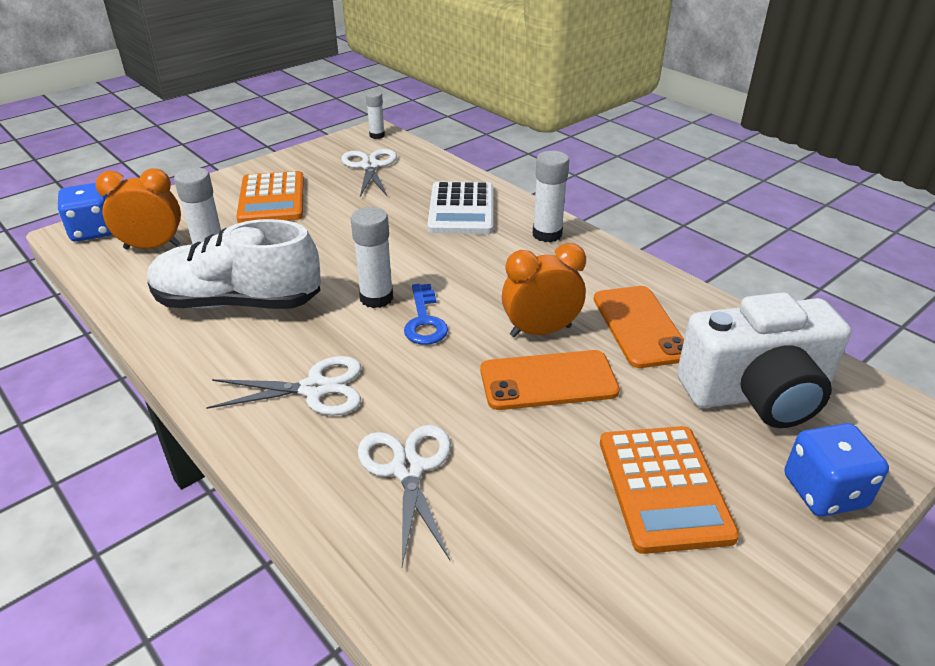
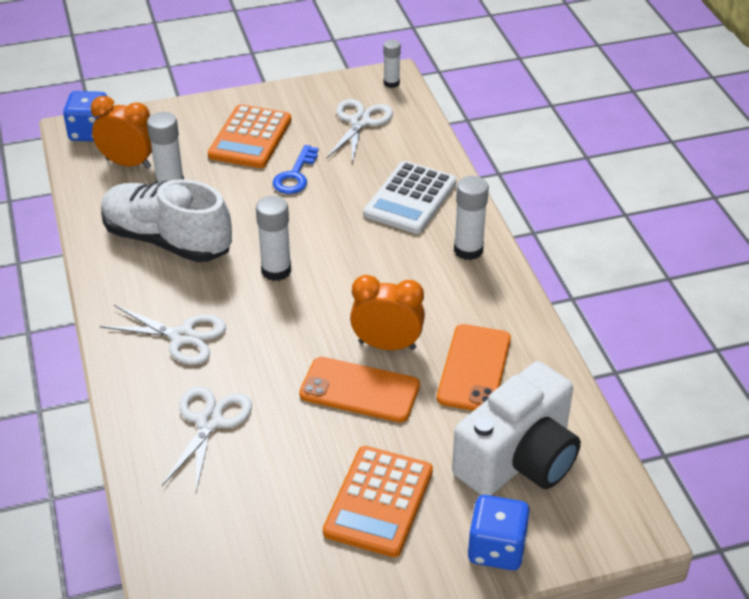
camera: 25 degrees right, 5 degrees up
(424, 320) = (300, 304): blue key -> blue key (295, 175)
(757, 393) = (519, 459): white camera -> white camera turned 60 degrees counterclockwise

